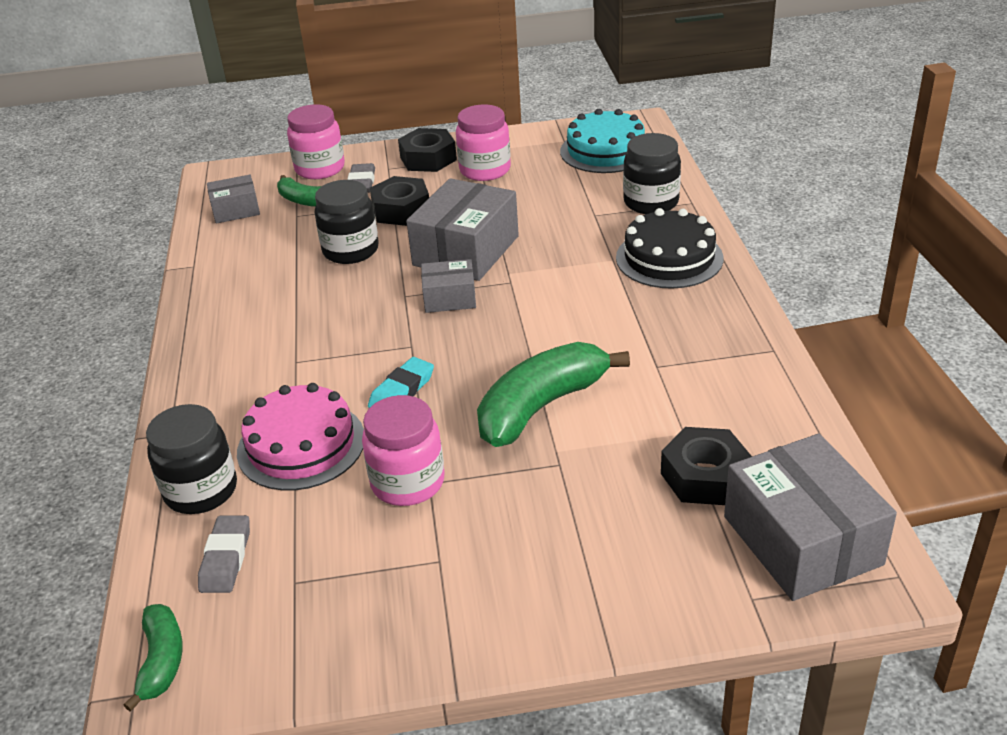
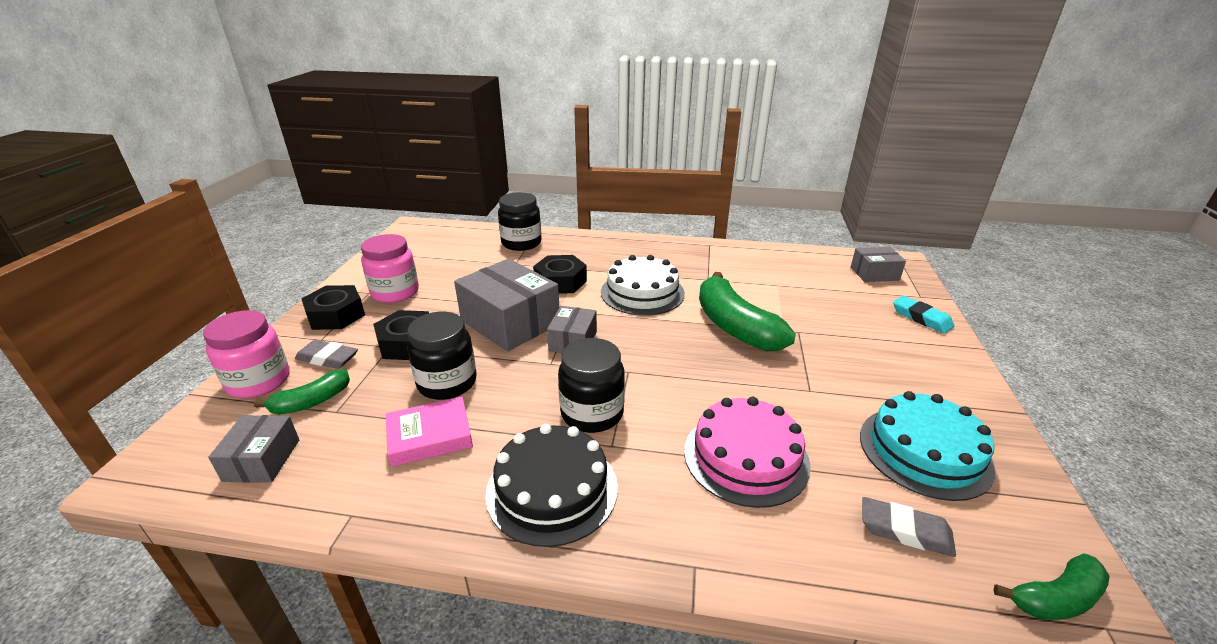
camera: 75 degrees left, 5 degrees down
(161, 661) = (1055, 598): green banana -> green banana turned 150 degrees clockwise
(201, 491) = (802, 543): black jar -> black jar (592, 413)
(280, 267) = (430, 436): none -> pink book
(401, 391) = (689, 386): turquoise eraser -> turquoise eraser (921, 318)
(408, 482) = (809, 400): pink jar -> none
(582, 320) = (642, 292): none -> white cake
(605, 150) = (434, 243): turquoise cake -> turquoise cake (924, 451)
(669, 258) = (593, 251): black cake -> black cake (552, 489)
(705, 476) = (819, 287): black nut -> black nut (560, 282)
(802, 540) = (874, 273): grey box -> grey box, size x0.54

